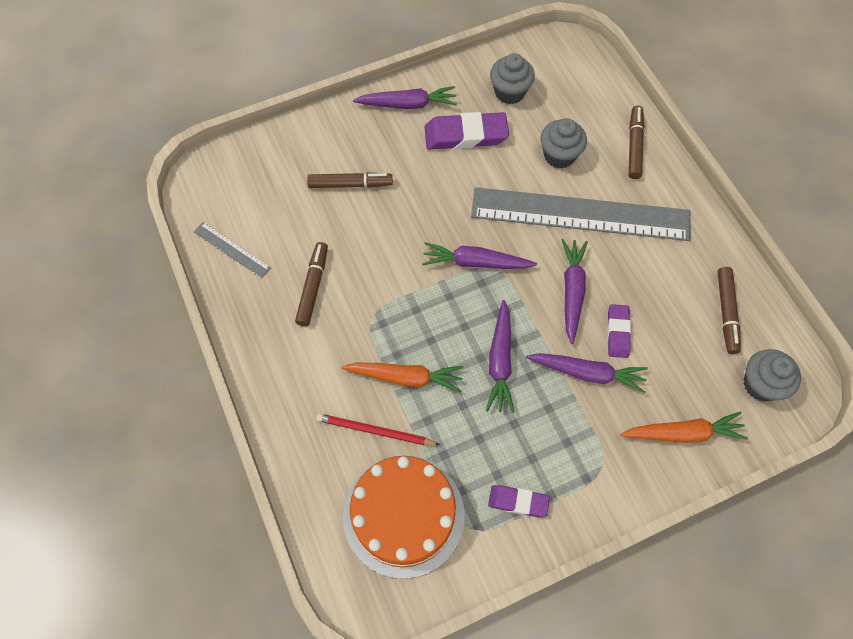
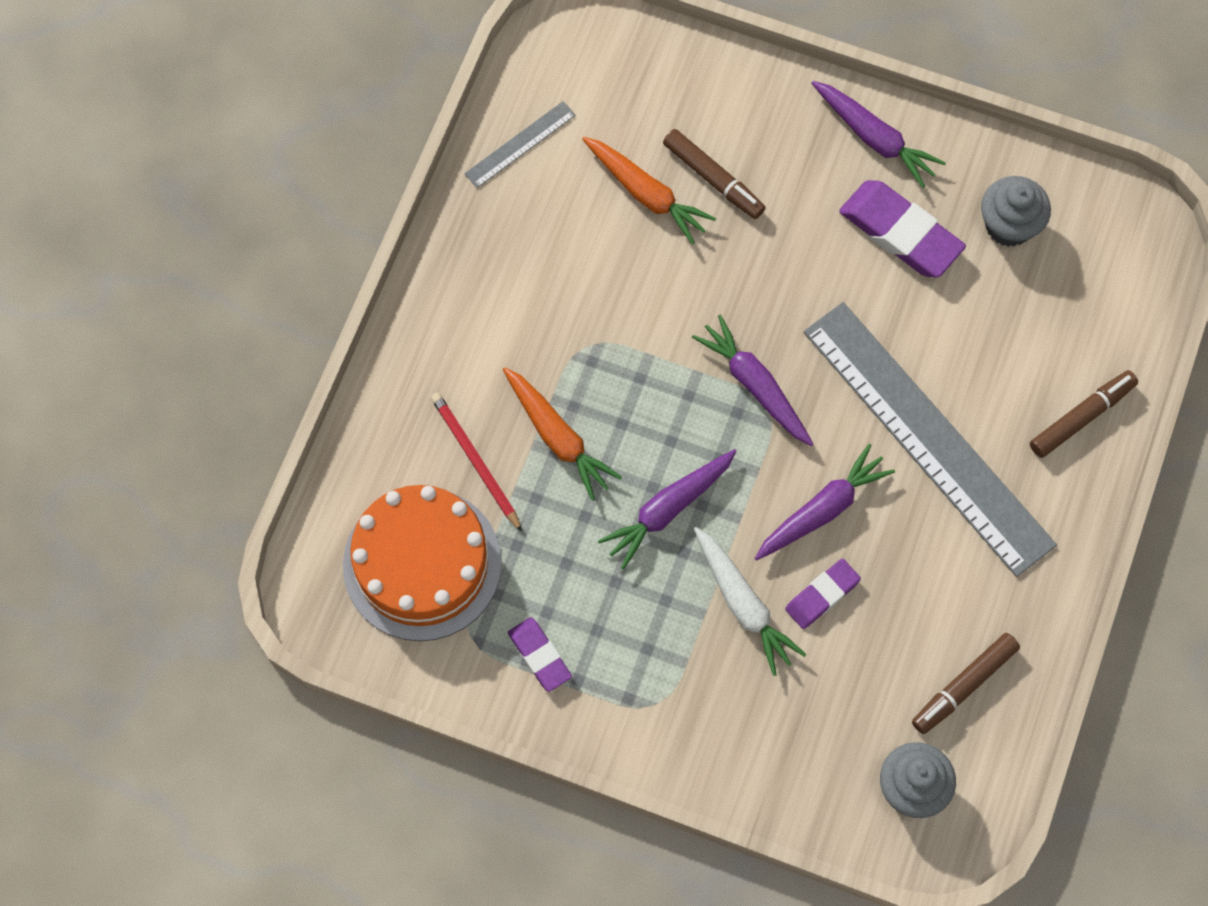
camera: 45 degrees right, 5 degrees up
(231, 250) = (520, 144): grey ruler -> grey ruler turned 60 degrees clockwise
(313, 287) = (562, 259): brown marker -> none
(559, 155) = (981, 350): grey cupcake -> none
(587, 373) = (743, 604): purple carrot -> white carrot
(683, 433) = (773, 752): orange carrot -> orange carrot (646, 194)

